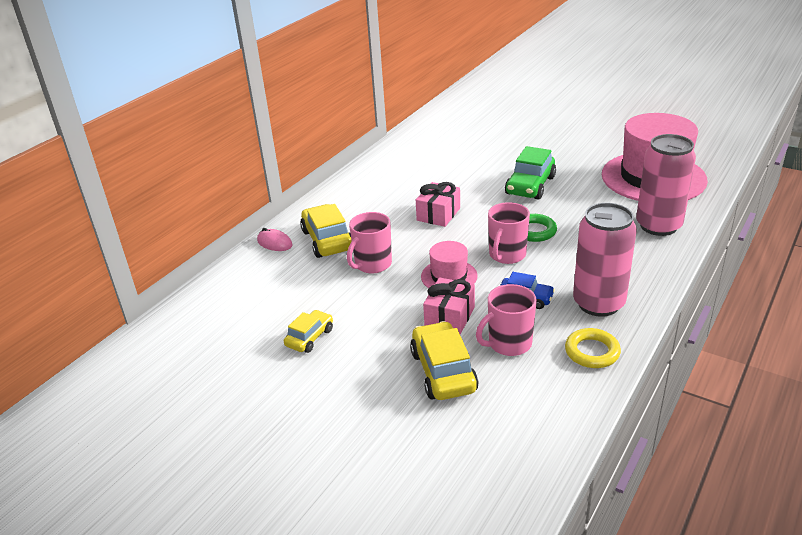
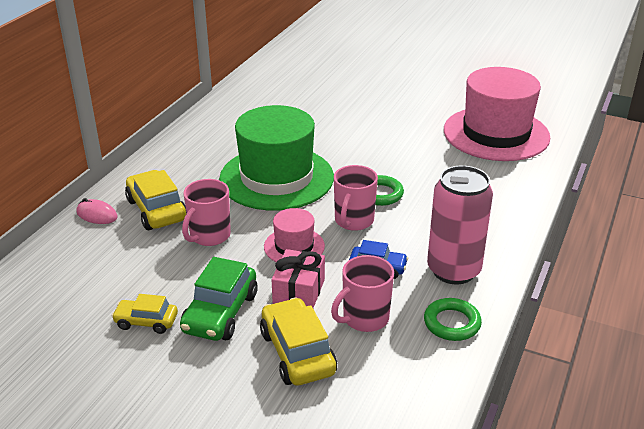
camera: 10 degrees left, 0 degrees up
(310, 337) = (146, 322): yellow car -> yellow car turned 105 degrees counterclockwise
(438, 214) = (276, 178): pink gift -> green hat
(530, 186) = (371, 144): green car -> green car (220, 313)
(592, 352) = (452, 323): yellow ring -> green ring
(658, 226) = (506, 185): pink can -> none

